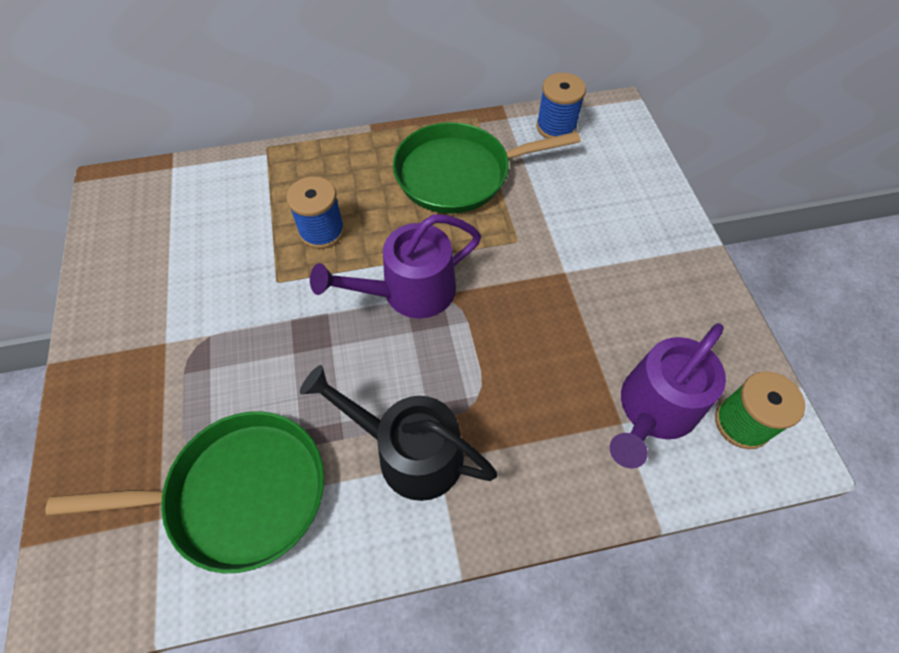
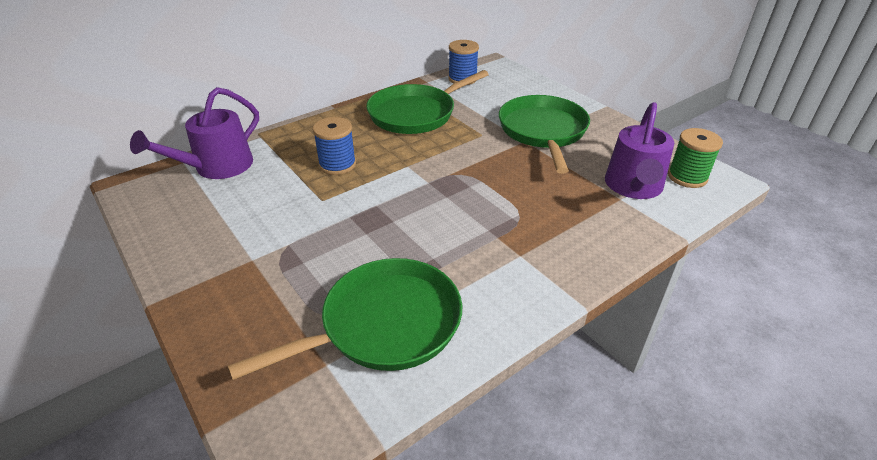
camera: 25 degrees left, 20 degrees down
(410, 291) = (428, 177): purple watering can -> purple watering can (217, 167)
(410, 452) = (496, 257): black watering can -> none
(599, 263) = (543, 131): none -> green pan

